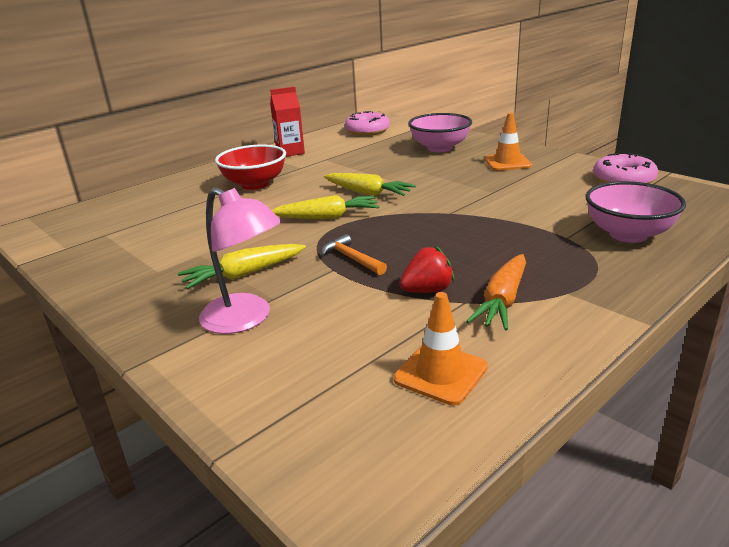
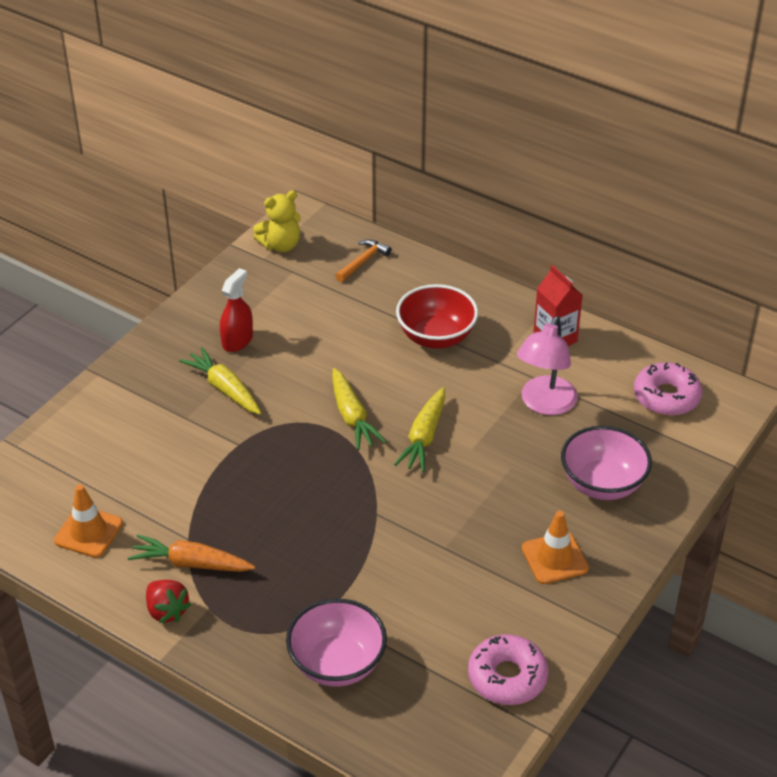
camera: 75 degrees right, 15 degrees up
(58, 239) = (281, 245): none -> yellow teddy bear
(176, 265) = (237, 340): none -> red spray bottle
(246, 319) = (153, 410): pink lamp -> pink lamp (544, 404)
(352, 258) = (260, 453): orange hammer -> orange hammer (363, 261)
(427, 290) = (205, 512): red strawberry -> red strawberry (167, 611)

